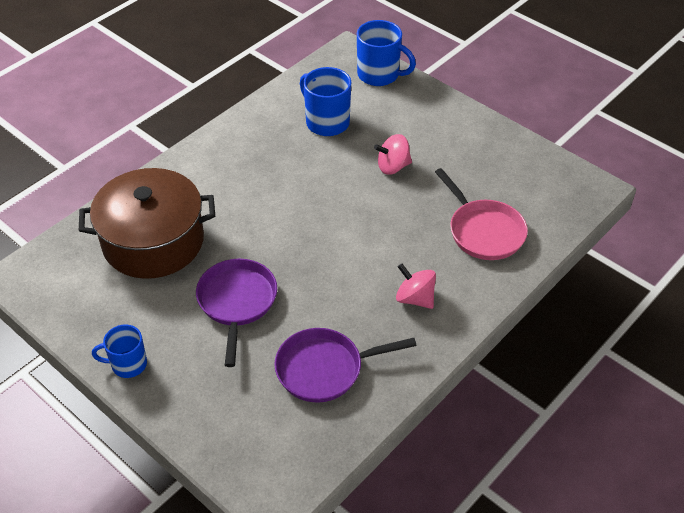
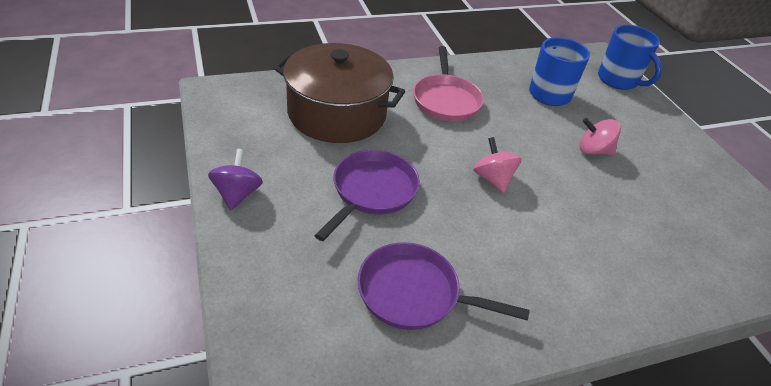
camera: 25 degrees right, 5 degrees down
(128, 364) = (237, 194): blue mug -> purple spinning top
(415, 298) = (553, 274): pink spinning top -> pink spinning top (492, 179)
(483, 231) = (664, 246): pink pan -> pink pan (446, 100)

